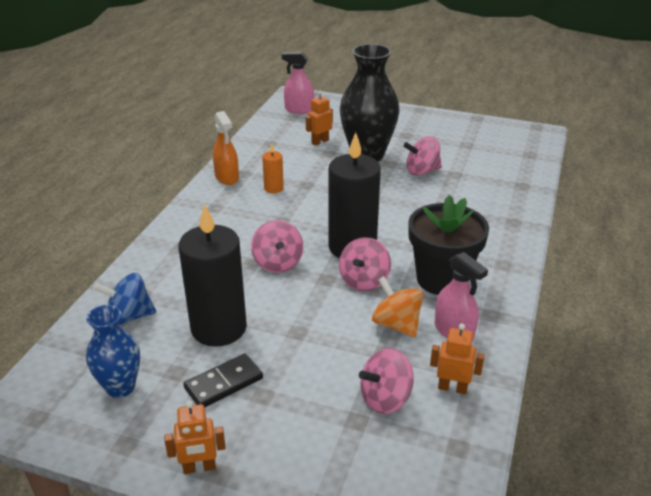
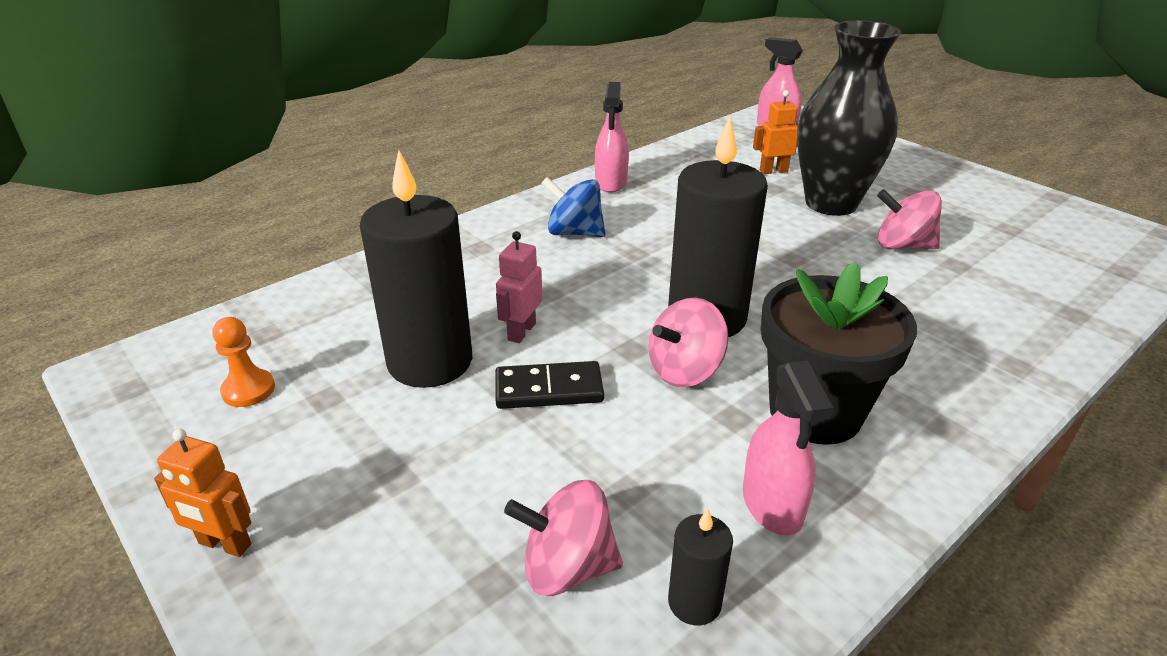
camera: 30 degrees right, 0 degrees up
(120, 387) = (248, 390): blue vase -> orange pawn
(129, 316) = (343, 308): blue spinning top -> blue spinning top (574, 233)
(223, 383) = (366, 438): black domino -> black domino (549, 389)
(227, 177) = (611, 182): orange spray bottle -> pink spray bottle
(256, 291) = (521, 331): none -> pink robot
(273, 188) = (660, 211): orange candle -> none
(278, 263) = (582, 304): pink spinning top -> none
(396, 324) = (682, 454): orange spinning top -> none
(452, 388) = (694, 602): orange robot -> black candle

